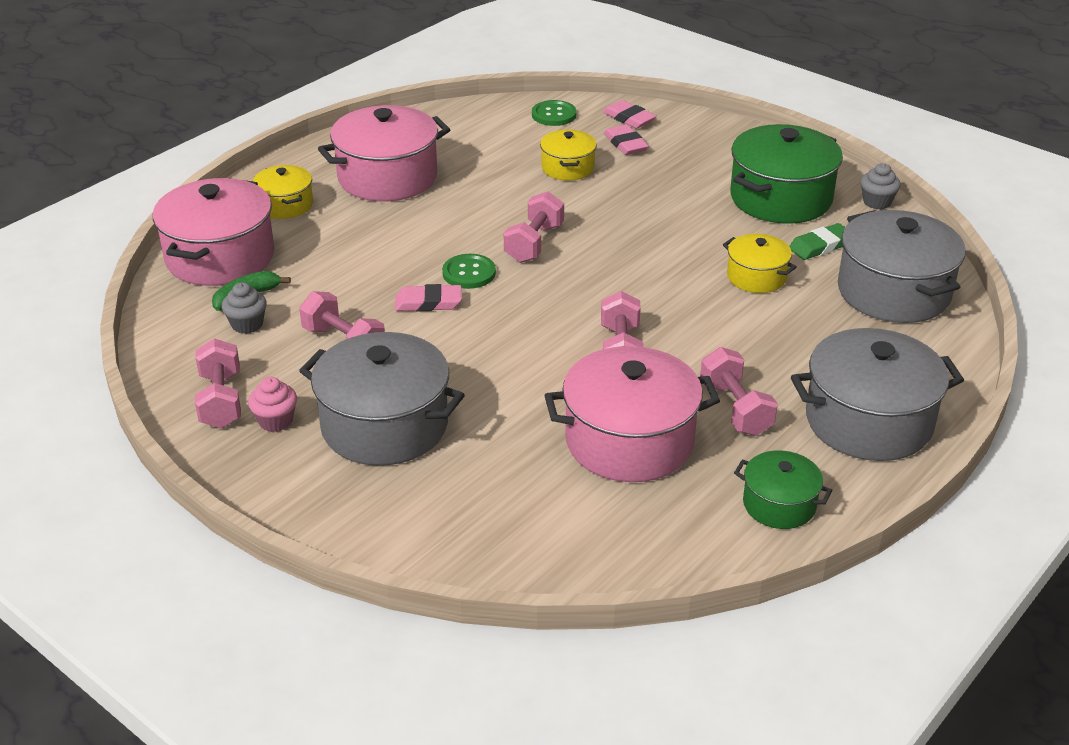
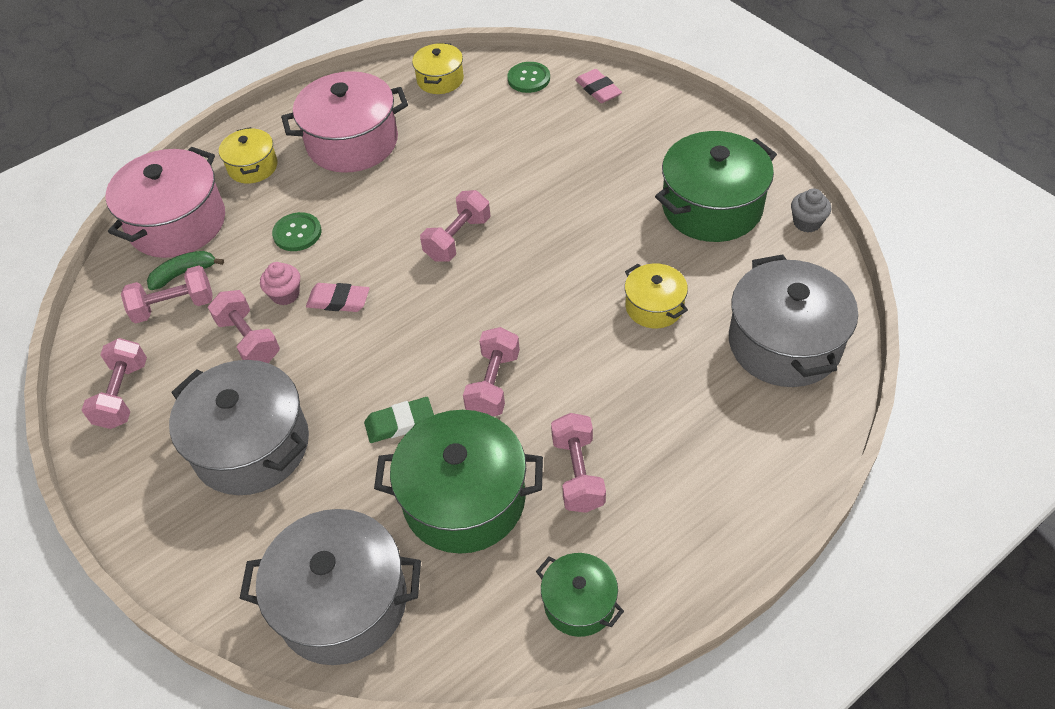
camera: 15 degrees right, 15 degrees up
(247, 324) = (174, 307): grey cupcake -> pink dumbbell
(275, 421) = (160, 426): pink cupcake -> pink cupcake (285, 294)
(469, 273) = (386, 268): green button -> green button (297, 233)
(568, 168) = (520, 147): yellow pot -> yellow pot (440, 80)
(626, 144) = (584, 122): pink eraser -> none
(629, 441) = (464, 499): pink pot -> green pot
(820, 246) = (731, 273): green eraser -> green eraser (400, 423)
(868, 421) = (703, 509): grey pot -> grey pot (342, 602)

